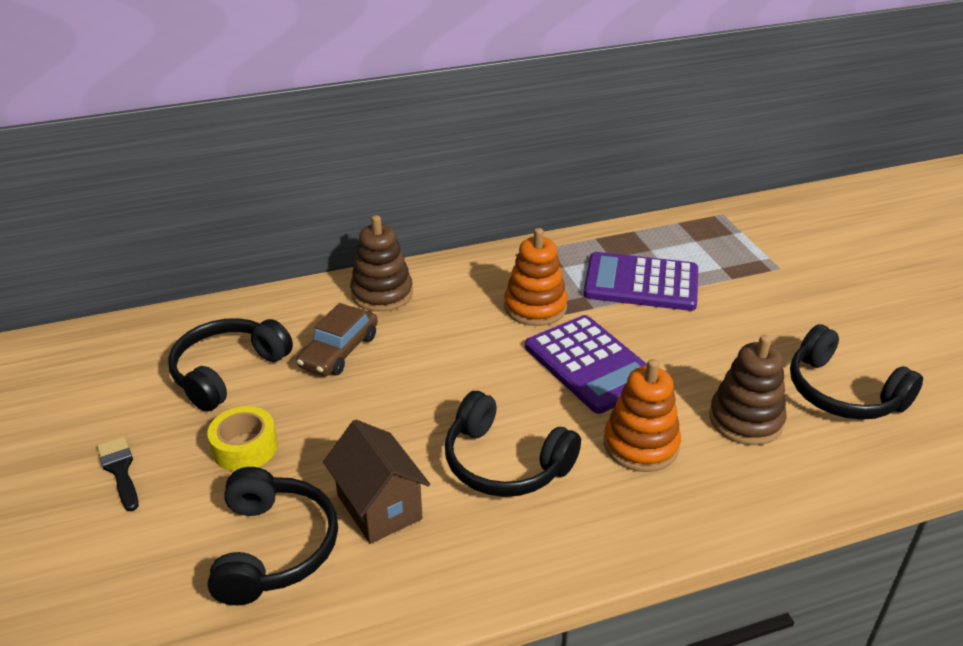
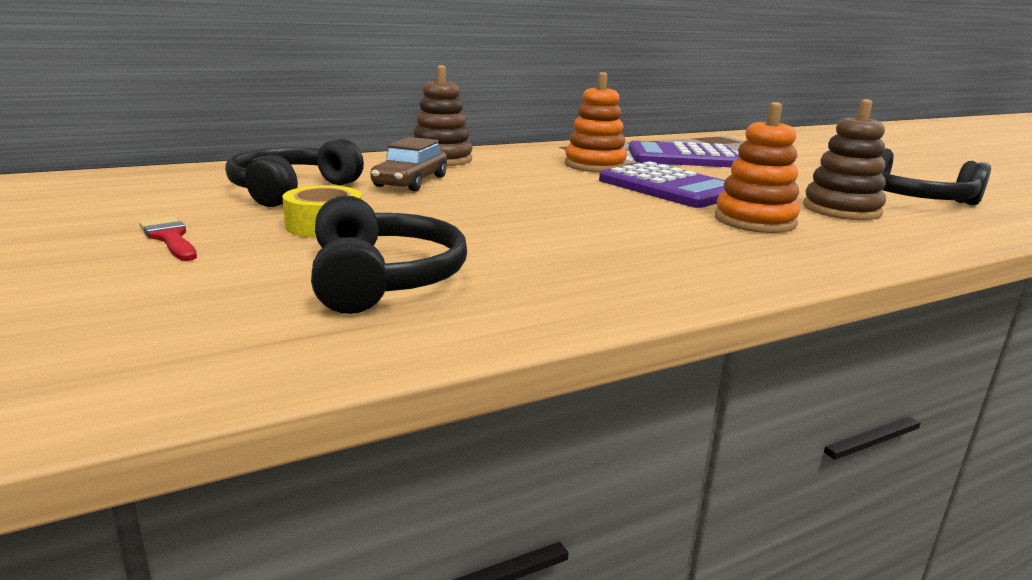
camera: 10 degrees left, 15 degrees down
(120, 470) = (170, 238): black brush -> red brush
(379, 507) = (500, 254): brown house -> none
(504, 463) = (623, 230): black headphones -> none

